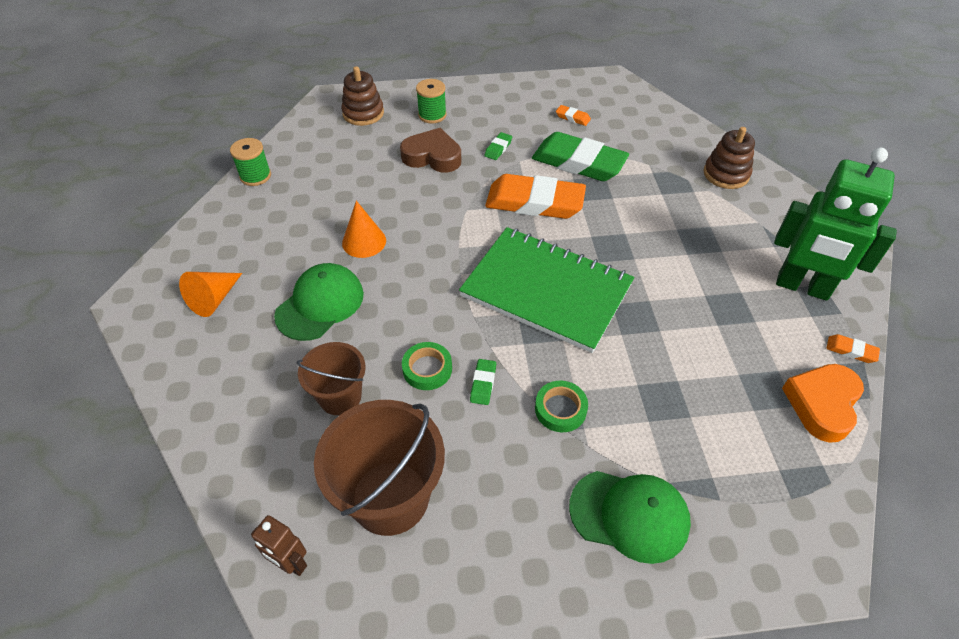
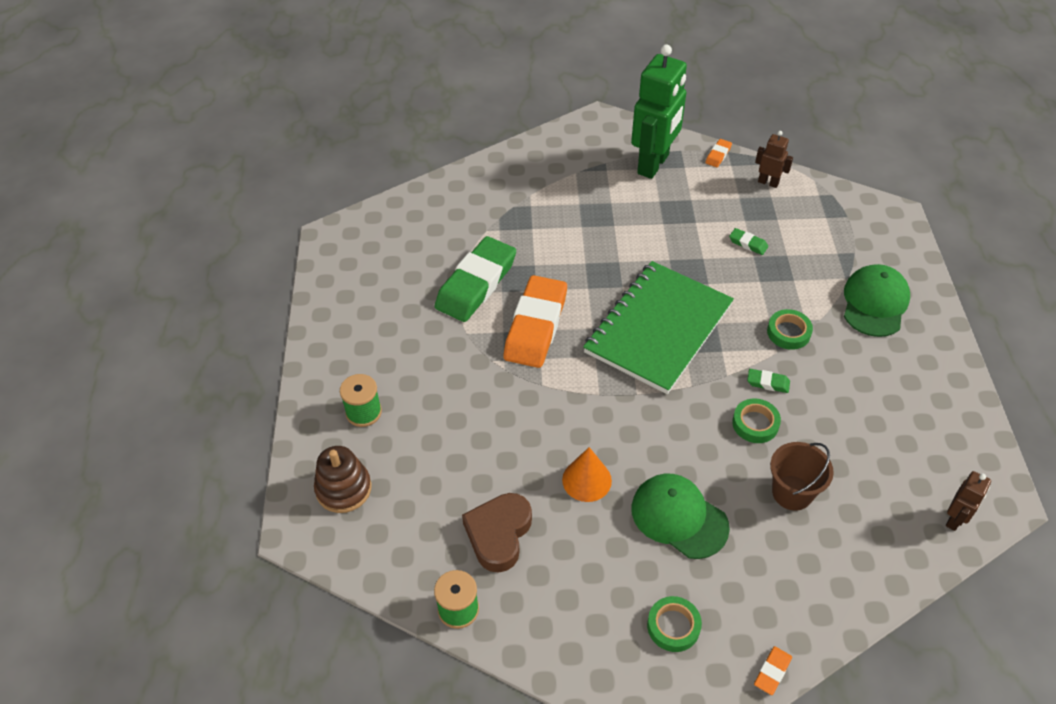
camera: 85 degrees left, 0 degrees up
(214, 299) = (673, 626): orange cone -> green tape
(390, 497) = (886, 451): brown bucket -> none
(432, 156) = (446, 413): brown heart -> brown heart (499, 534)
(498, 148) = (441, 350): green eraser -> green eraser (748, 244)
(572, 118) = (396, 280): orange eraser -> orange eraser (772, 672)
(726, 174) = (508, 179): brown stacking toy -> none
(822, 404) = (768, 182): orange heart -> brown robot

